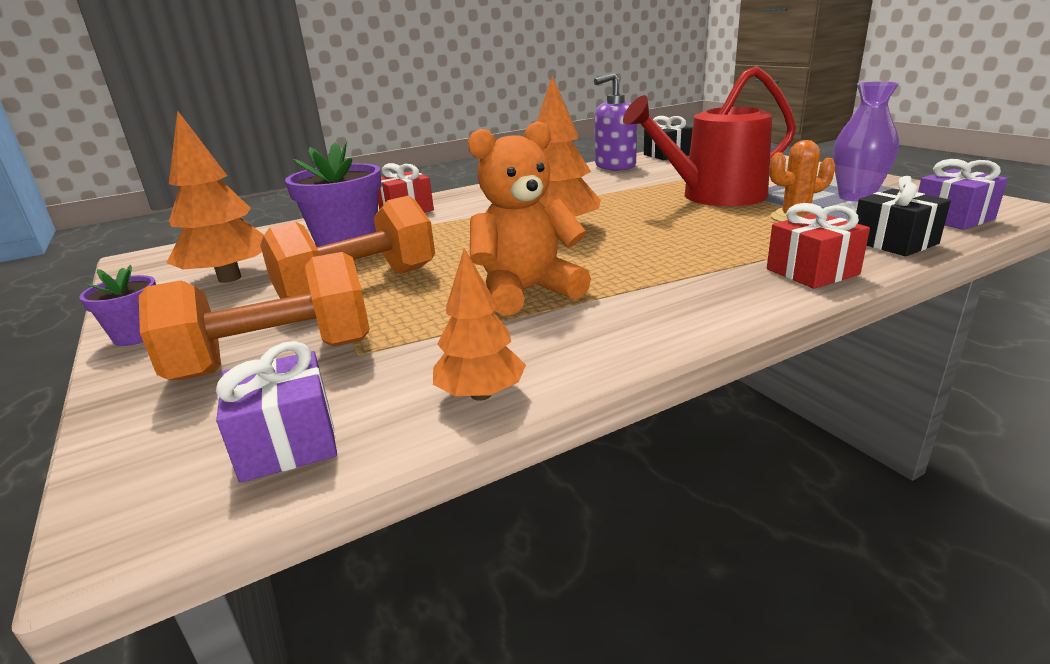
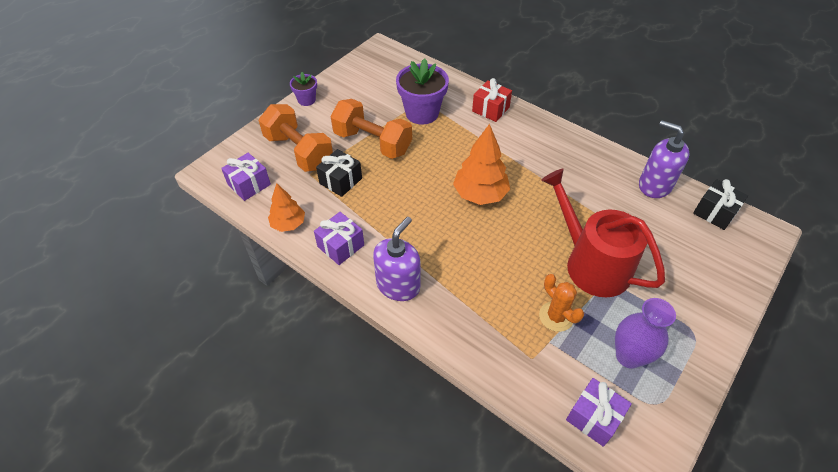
camera: 65 degrees right, 25 degrees up
(229, 278) = (367, 93): orange tree -> none
(526, 291) = (385, 208): orange teddy bear -> none
(590, 339) = (340, 246): none -> purple gift
(712, 299) = (398, 285): none -> purple soap dispenser
(812, 272) = (451, 328): red gift -> none
(894, 242) = (520, 374): black gift -> black gift (341, 181)

